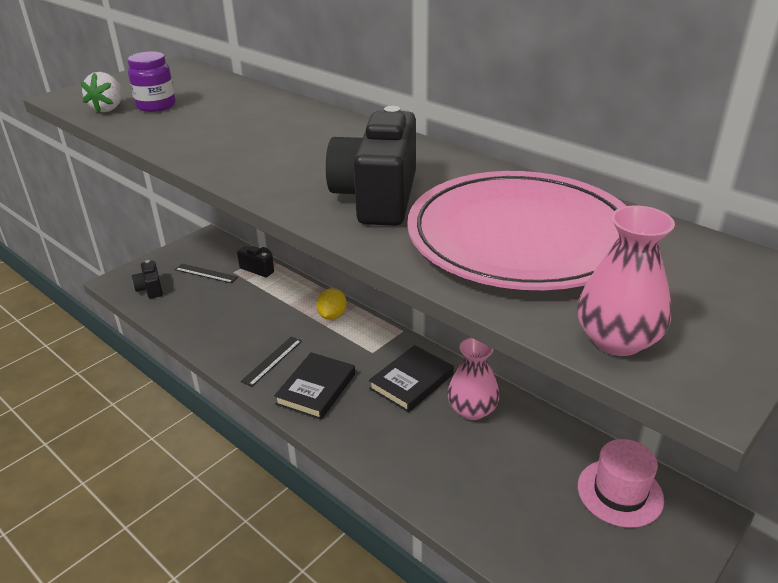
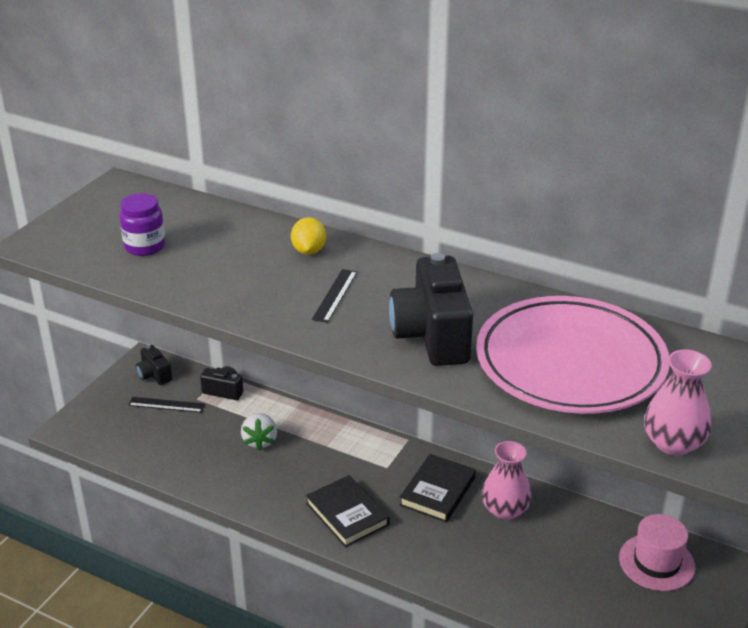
camera: 15 degrees left, 0 degrees up
(108, 108) = (96, 256): white strawberry -> white strawberry (260, 441)
(150, 289) = (112, 432): black camera -> black camera (154, 375)
(272, 361) = (289, 492): black ruler -> black ruler (335, 295)
(316, 389) = (347, 514): black book -> black book turned 45 degrees counterclockwise
(332, 315) = (329, 434): yellow lemon -> yellow lemon (309, 251)

